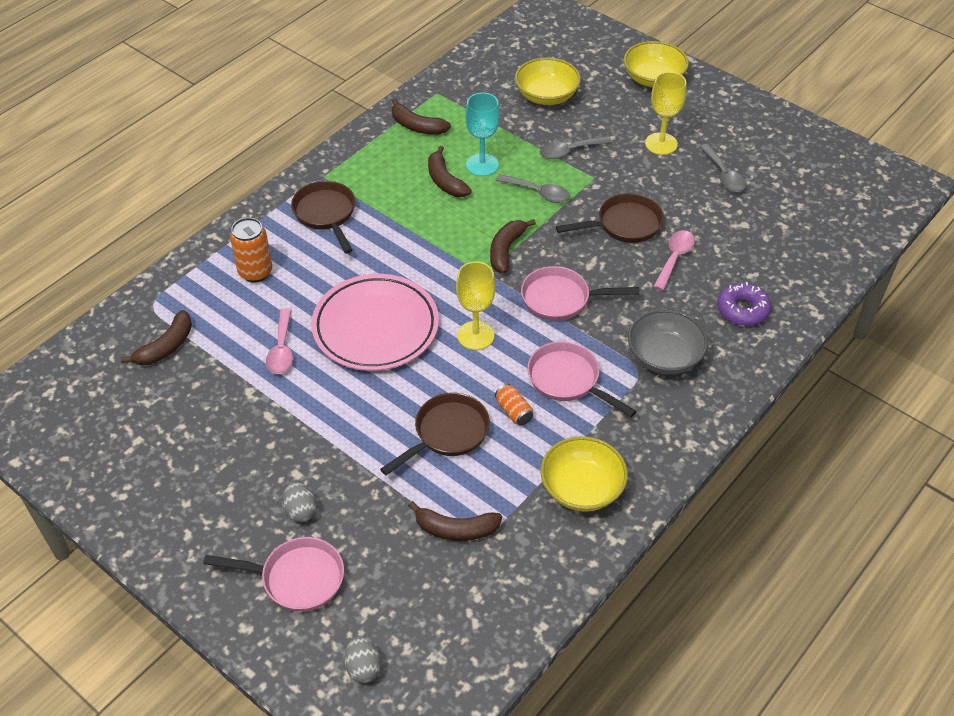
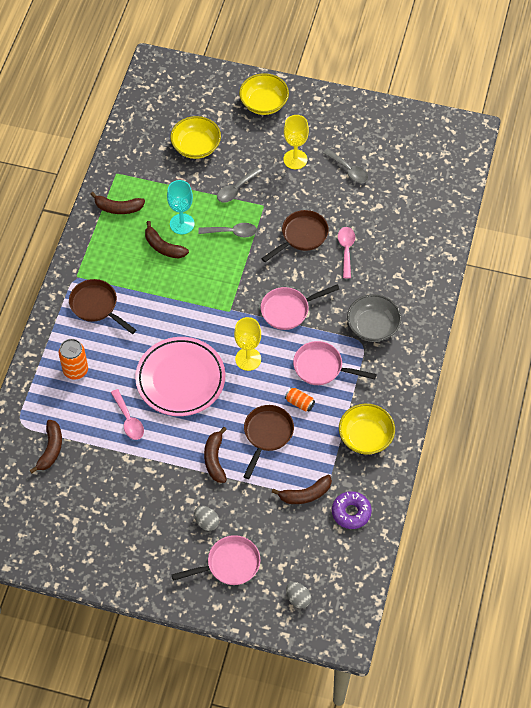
camera: 25 degrees left, 10 degrees up
(506, 250) = (234, 287): brown banana -> brown banana (215, 459)
(742, 310) = (405, 273): purple donut -> purple donut (351, 512)

